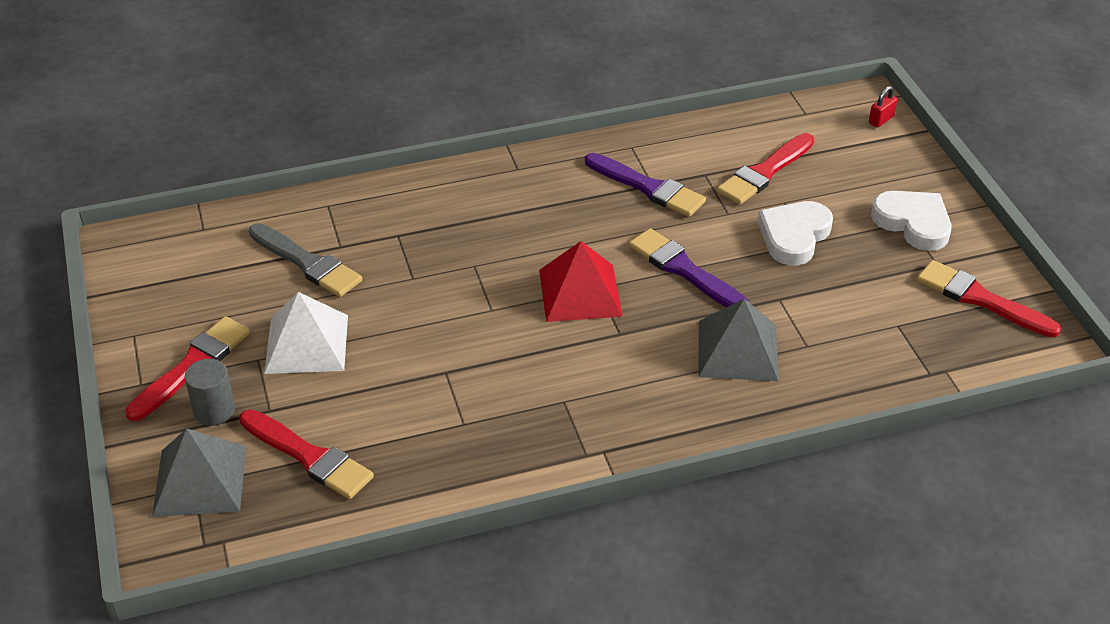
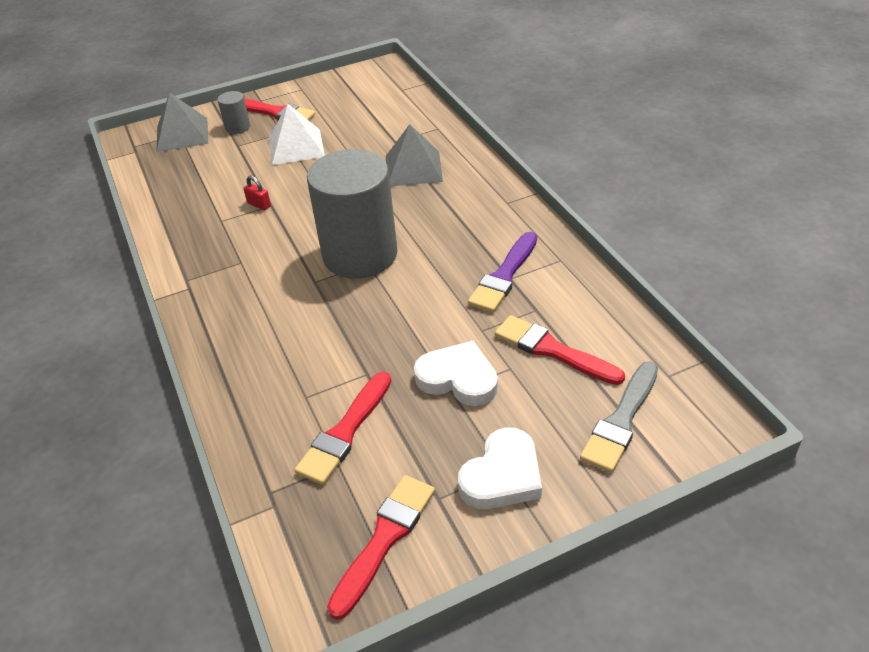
camera: 85 degrees right, 0 degrees up
(307, 263) = (374, 132): grey brush -> grey brush (621, 420)
(309, 456) = (196, 166): red brush -> red brush (345, 432)
(580, 292) = (360, 254): red pyramid -> grey cylinder
(684, 270) = (396, 309): purple brush -> none
(737, 350) = (297, 351): grey pyramid -> grey pyramid (413, 168)
(881, 120) = (686, 442): red padlock -> red padlock (259, 205)

